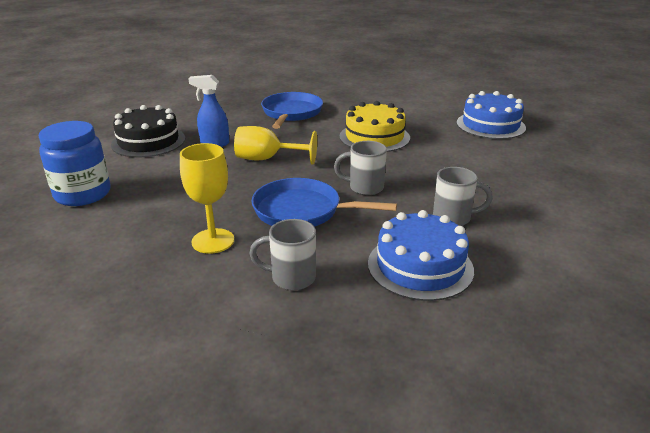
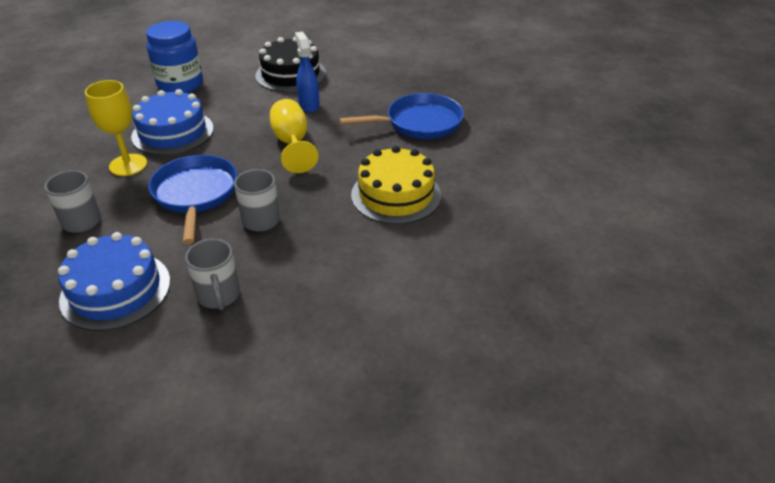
camera: 65 degrees right, 10 degrees up
(490, 125) = (517, 286): blue cake -> blue cake (173, 132)

